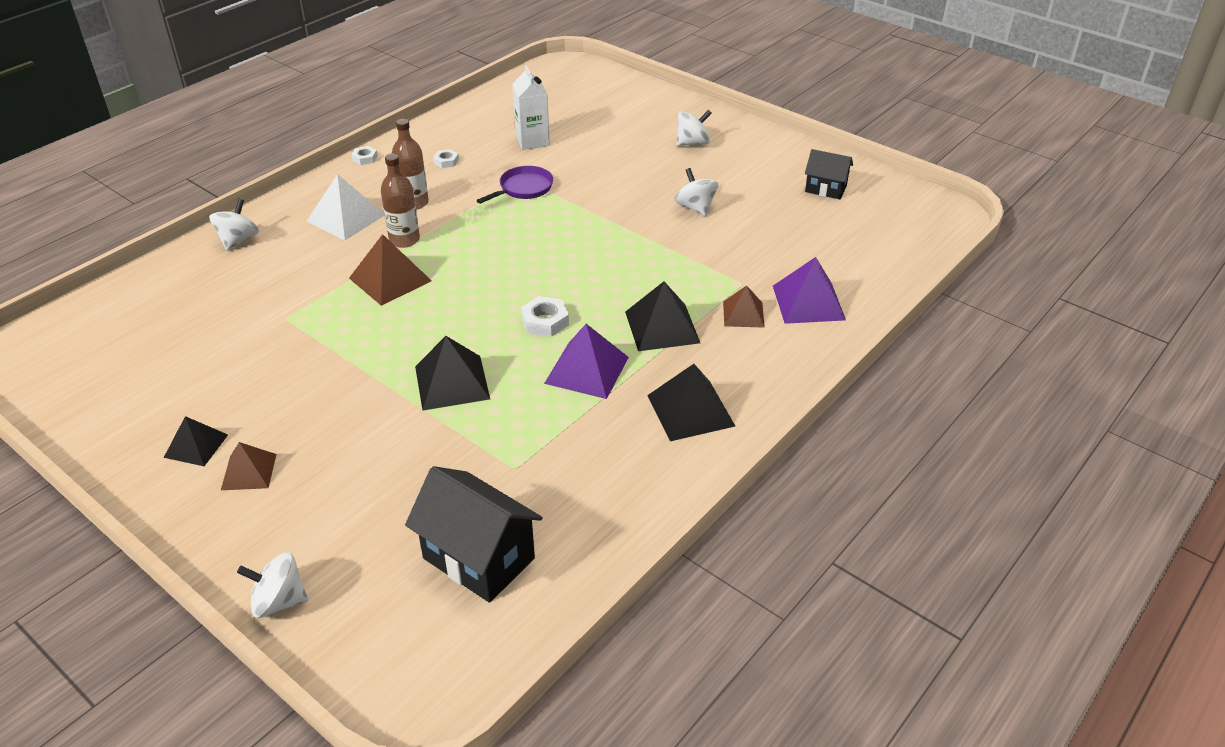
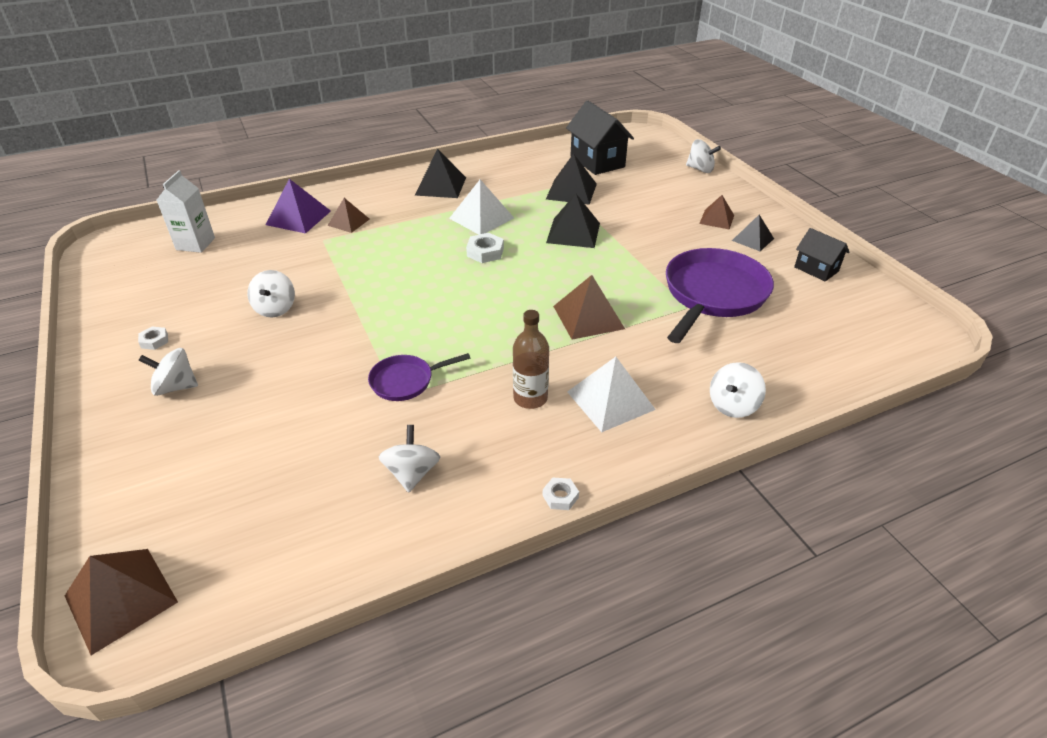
camera: 155 degrees left, 0 degrees up
(255, 342) = (713, 294): none -> purple pan
(404, 240) = (559, 354): brown bottle -> none
(446, 161) = (462, 453): white nut -> white nut (154, 341)
(473, 145) = (412, 473): none -> white spinning top
(532, 141) = (337, 454): white carton -> white carton (195, 244)
(585, 72) = (121, 598): none -> brown pyramid
(586, 370) = (481, 218): purple pyramid -> white pyramid
(662, 327) = (409, 228): black pyramid -> black pyramid (571, 191)
(825, 189) = (147, 293): black house -> black house (816, 269)

